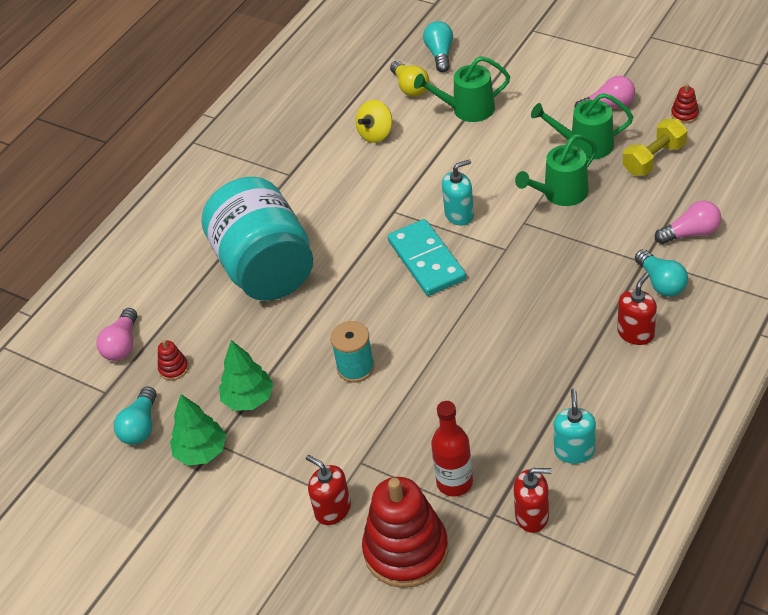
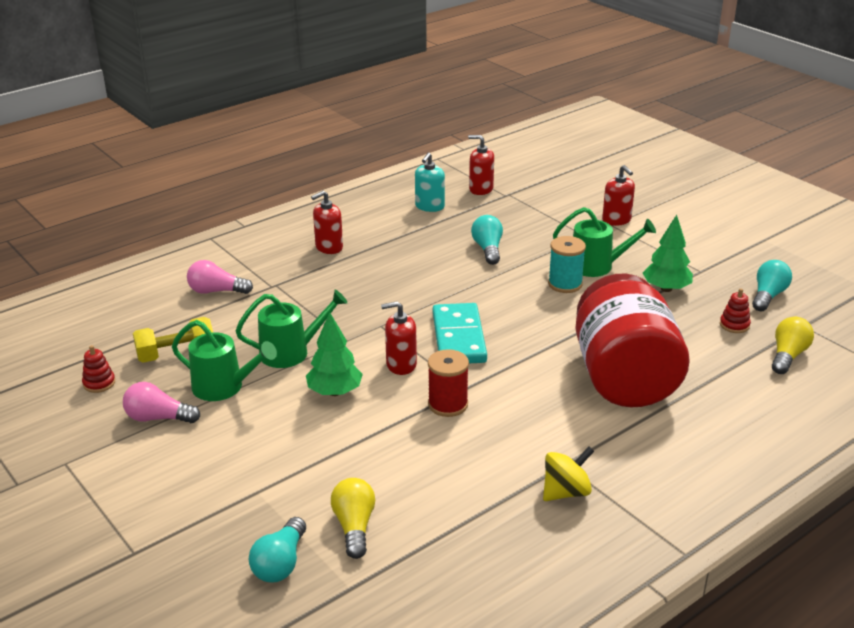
camera: 165 degrees left, 15 degrees down
(122, 345) = (788, 356): pink light bulb -> yellow light bulb
(201, 452) = (714, 269): green tree -> green tree (335, 392)
(265, 268) = (624, 377): turquoise jar -> red jar
(376, 134) = (436, 478): yellow spinning top -> yellow spinning top (566, 492)
(399, 192) = (448, 404): none -> red spool
(406, 550) = (573, 194): red stacking toy -> none
(454, 482) = (522, 212): red bottle -> none
(459, 214) = (401, 364): turquoise soap dispenser -> red soap dispenser
(468, 109) = (308, 469): green watering can -> green watering can (597, 266)
(661, 282) = (277, 269): turquoise light bulb -> turquoise light bulb (488, 249)

